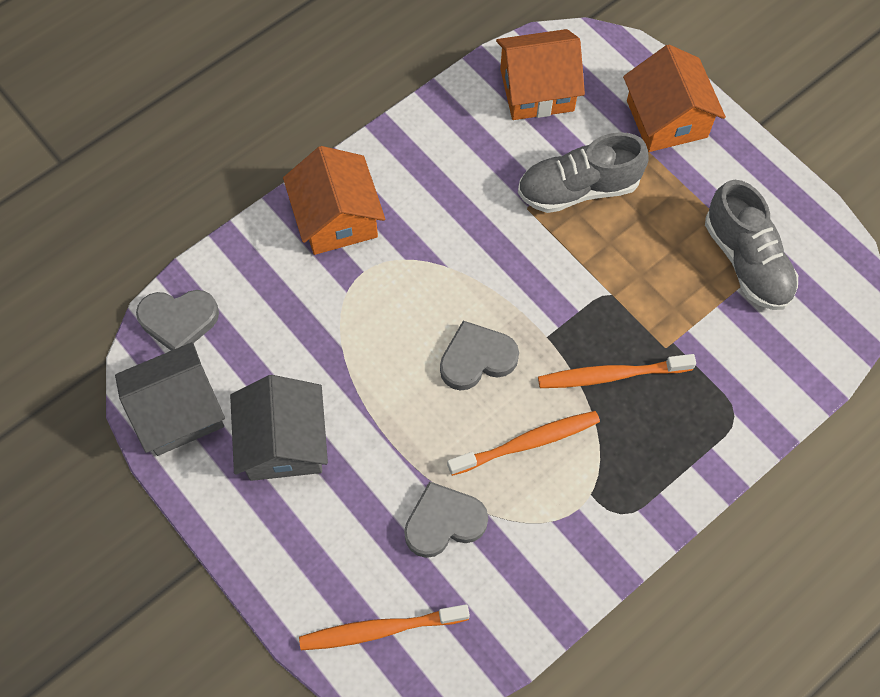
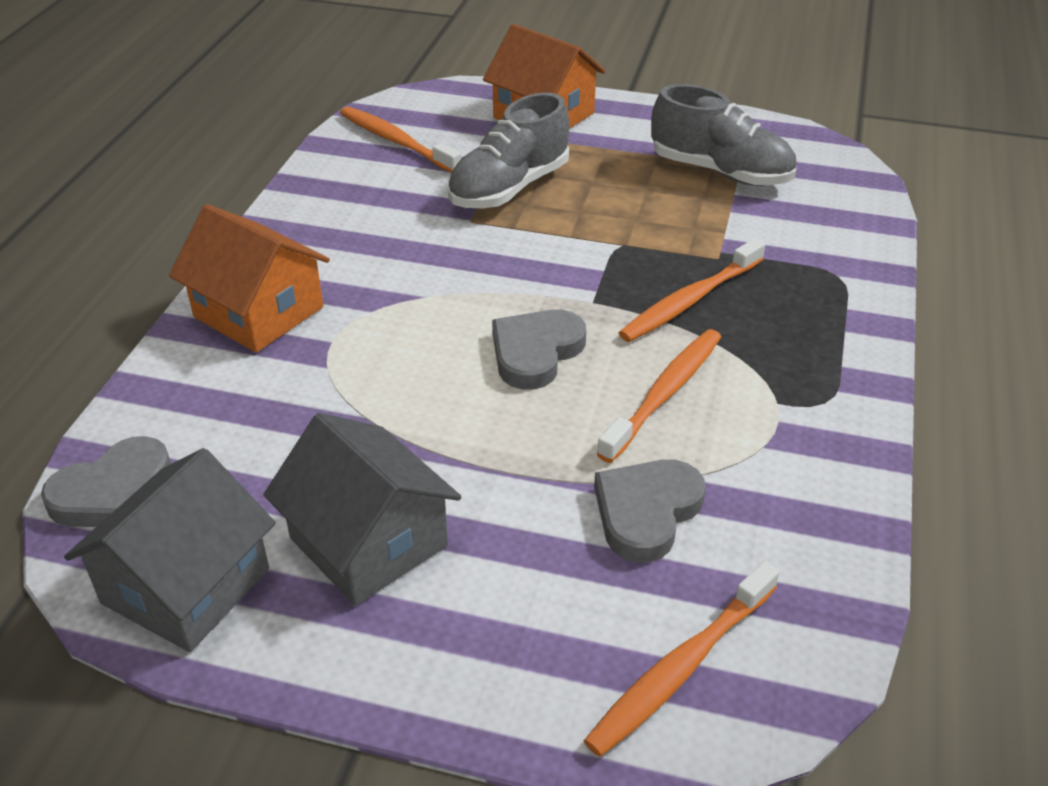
camera: 35 degrees left, 25 degrees down
(537, 90) = (397, 141): orange house -> orange toothbrush

